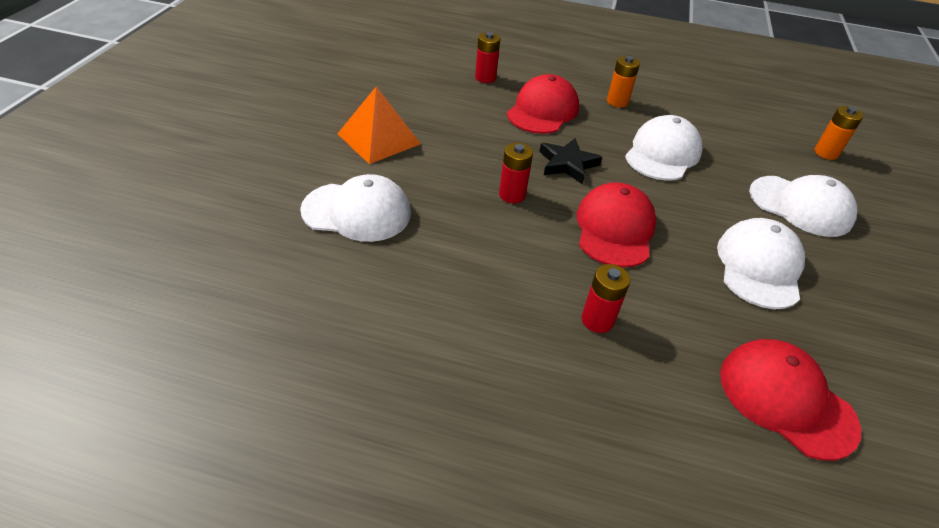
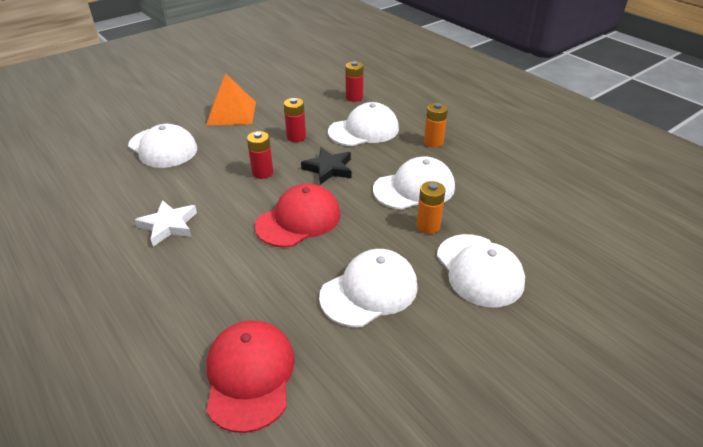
camera: 40 degrees right, 5 degrees down
(502, 299) = (169, 225): none -> white star
(542, 110) = (364, 130): red cap -> white cap
(597, 320) = (204, 264): red battery -> red battery (296, 137)
(826, 153) = (578, 244): orange battery -> orange battery (428, 226)

